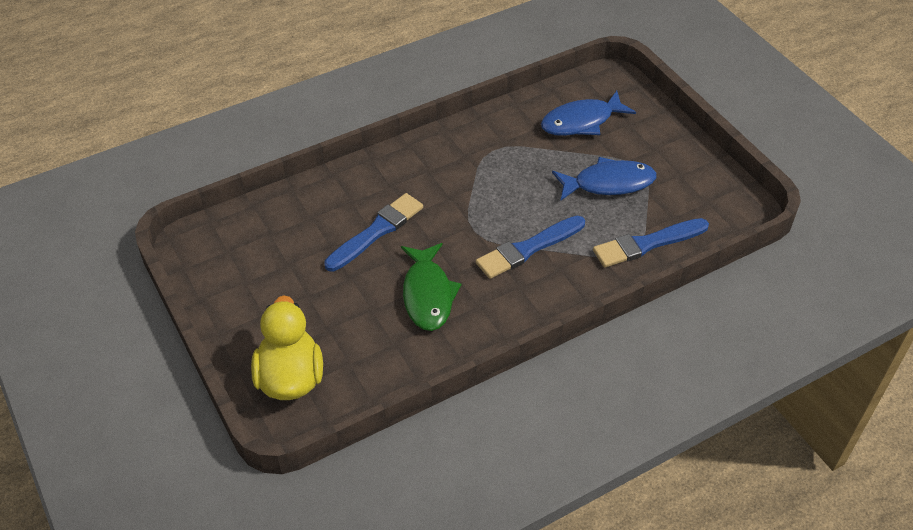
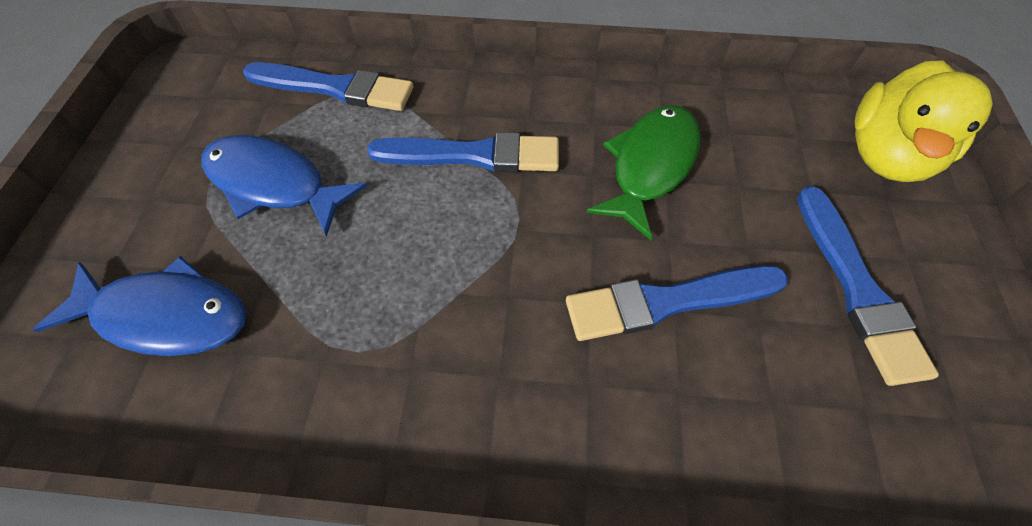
camera: 145 degrees left, 10 degrees up
(287, 284) = (857, 288): none -> blue brush

